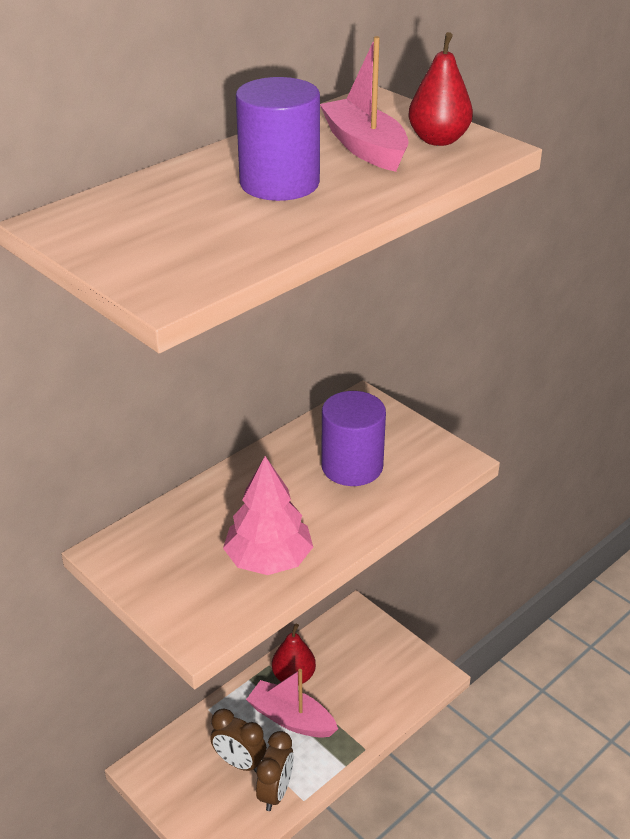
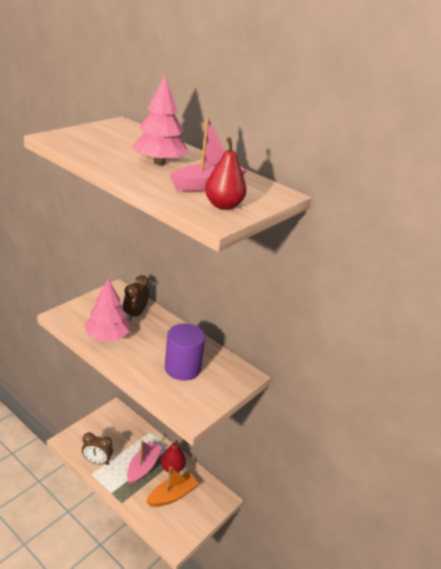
camera: 80 degrees right, 5 degrees down
(239, 762) = (116, 446): brown clock -> brown clock (135, 314)
(279, 183) = (159, 162): purple cylinder -> pink tree
(349, 678) = (172, 495): none -> orange boat

